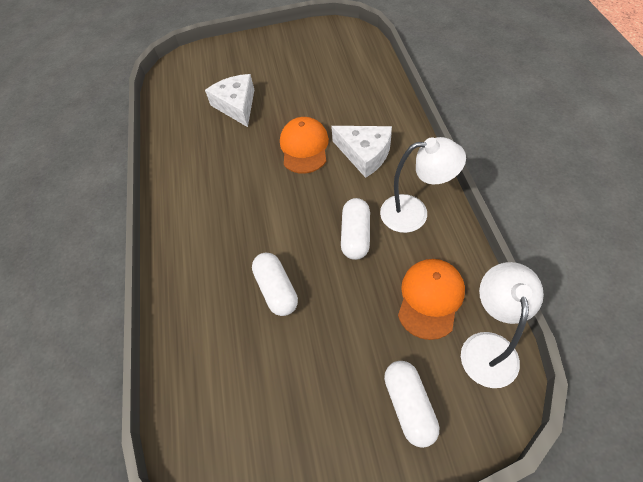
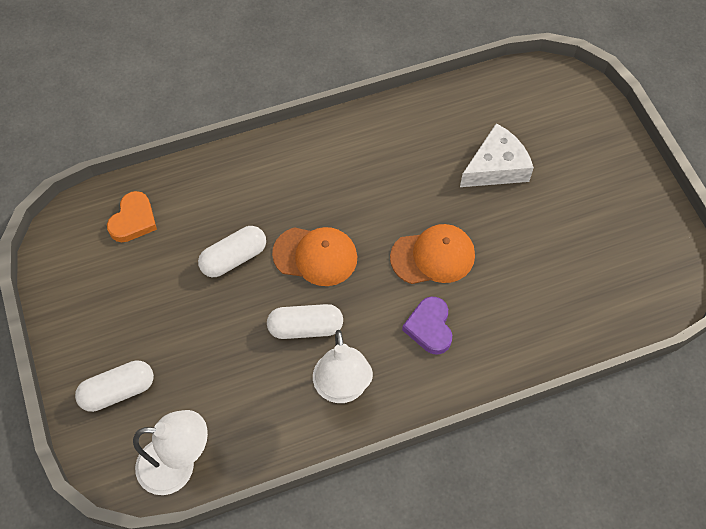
camera: 75 degrees right, 5 degrees up
(210, 387) = (133, 220): none -> orange heart
(365, 154) = (429, 327): white cheese -> purple heart
(430, 298) = (230, 408): orange cap -> orange cap (315, 256)

